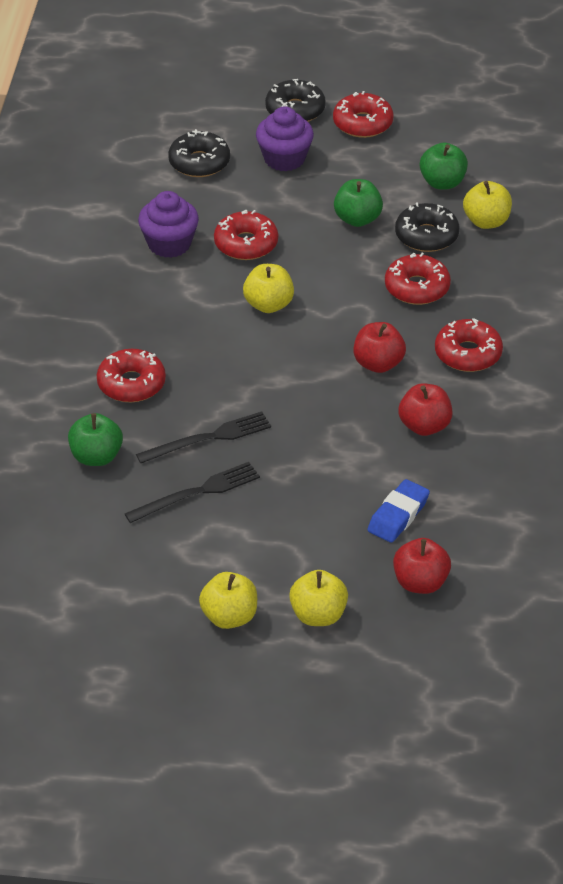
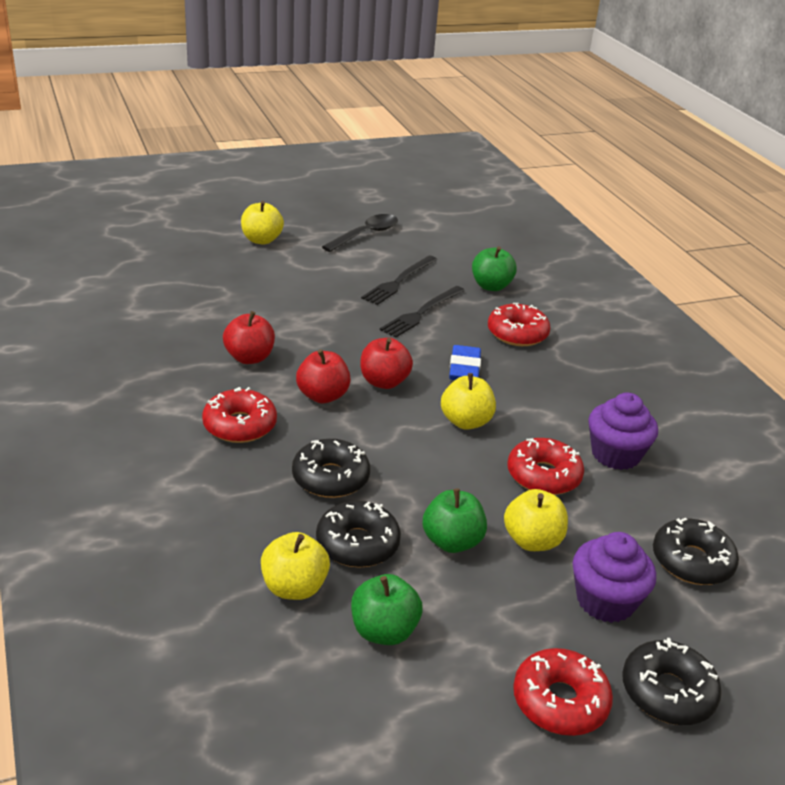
camera: 150 degrees right, 10 degrees down
(176, 590) = (365, 235): none -> black spoon
(229, 617) = (320, 230): yellow apple -> yellow apple (532, 541)
(398, 515) = (237, 297): blue eraser -> blue eraser (464, 369)
(417, 288) = (330, 478): red donut -> black donut
(420, 583) = (198, 266): red apple -> red apple (384, 382)

